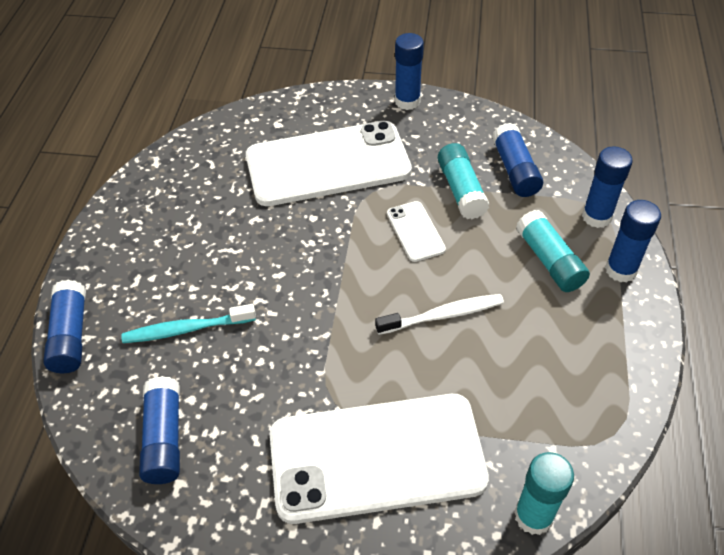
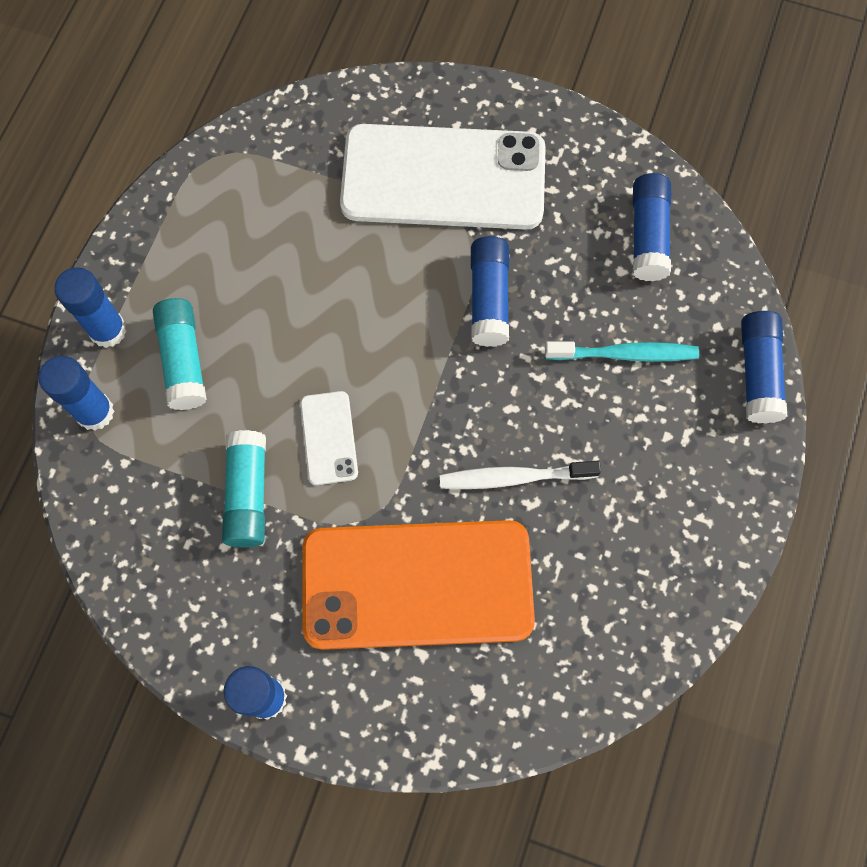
camera: 170 degrees left, 20 degrees up
(328, 164) = (417, 584): white phone -> orange phone
(442, 315) = (333, 313): white toothbrush -> white toothbrush (515, 477)
(515, 170) = (162, 514): blue glue stick -> blue glue stick (489, 298)
(533, 516) = (318, 104): turquoise glue stick -> none

